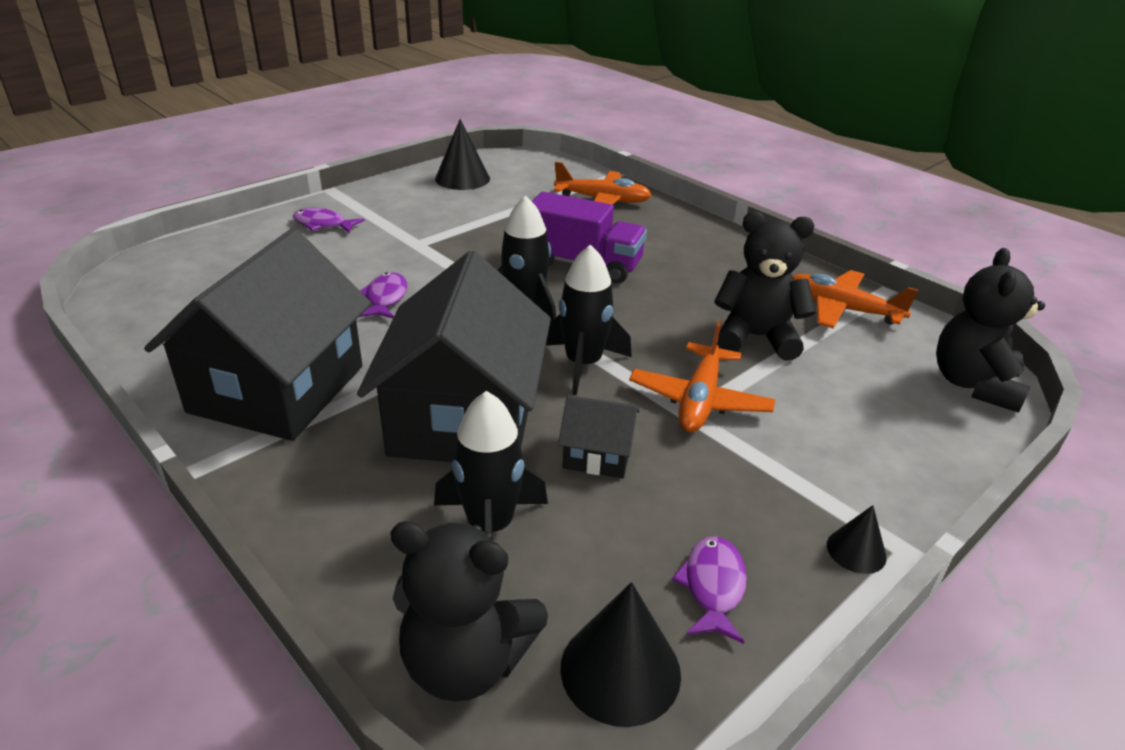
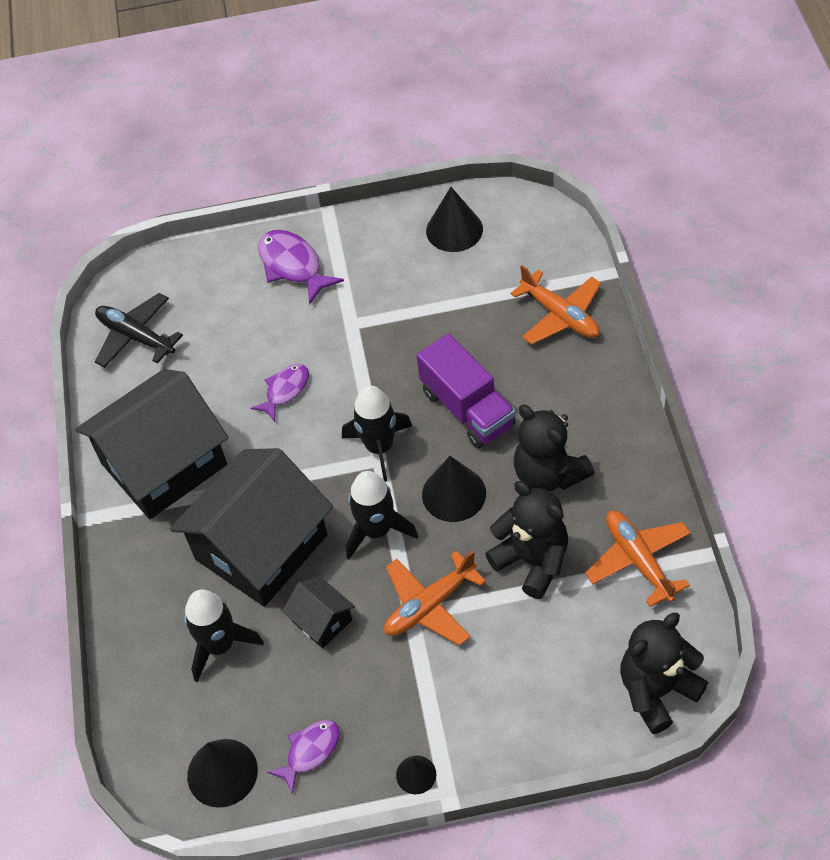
camera: 40 degrees right, 20 degrees up
(168, 305) = (136, 337): none -> black plane
(323, 224) = (293, 266): purple fish -> purple fish, size x1.54
(466, 662) = (152, 726): black teddy bear -> black teddy bear (548, 474)
(632, 317) = (454, 494): none -> black cone

